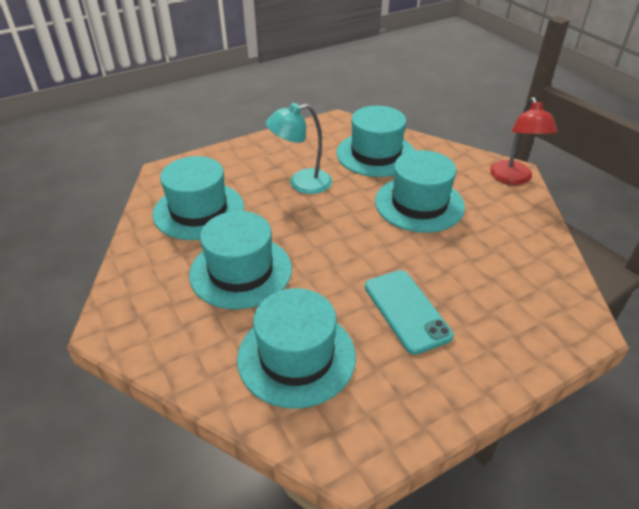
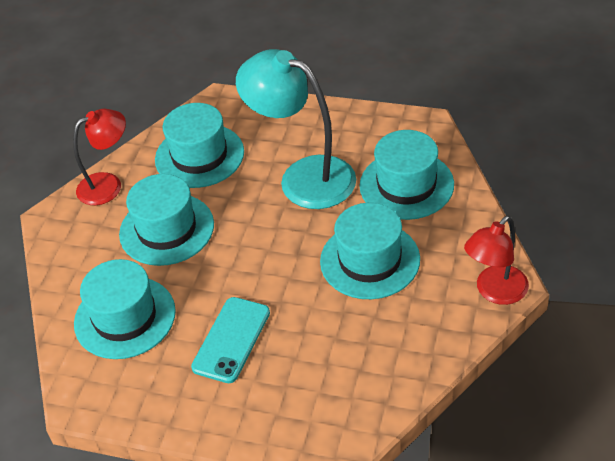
camera: 50 degrees right, 5 degrees up
(139, 271) = (108, 185): none -> red lamp
(301, 183) = (303, 177): turquoise lamp -> turquoise lamp, size x1.62

